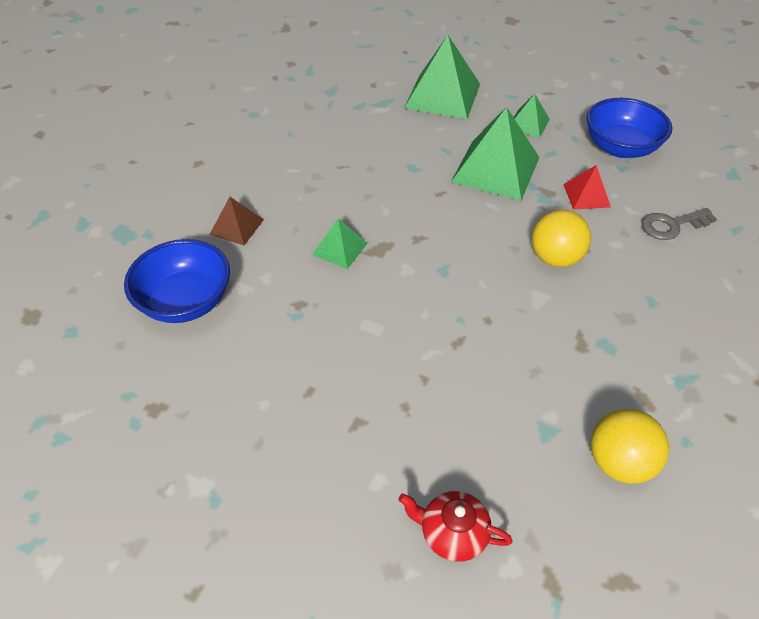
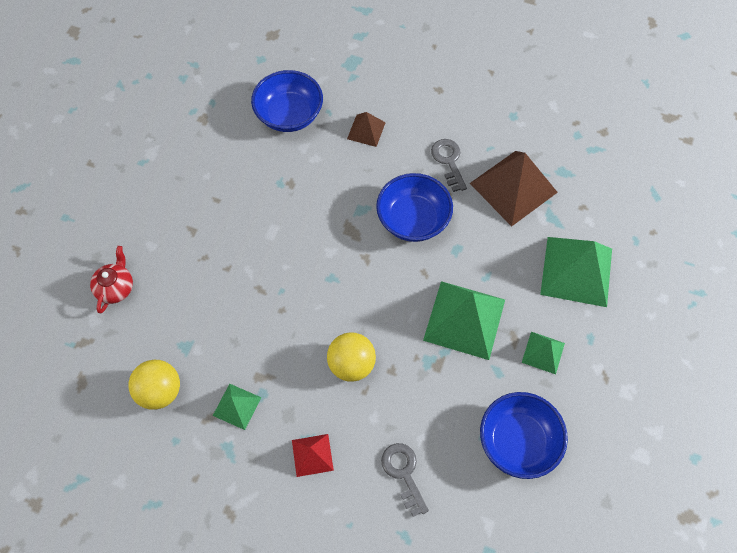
camera: 85 degrees right, 15 degrees up
(299, 163) = (448, 161): none -> grey key
(340, 248) = (349, 203): green pyramid -> green pyramid (237, 406)
(343, 123) = (513, 187): none -> brown pyramid
(371, 196) = (413, 220): none -> blue bowl
(586, 195) = (437, 399): red pyramid -> red pyramid (312, 455)

